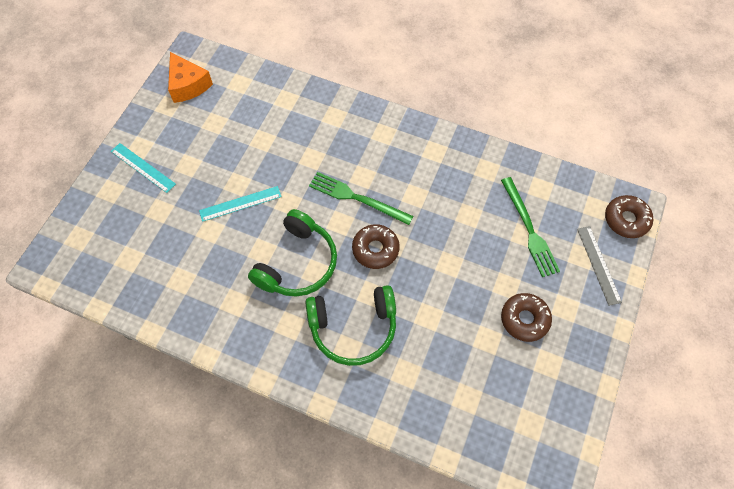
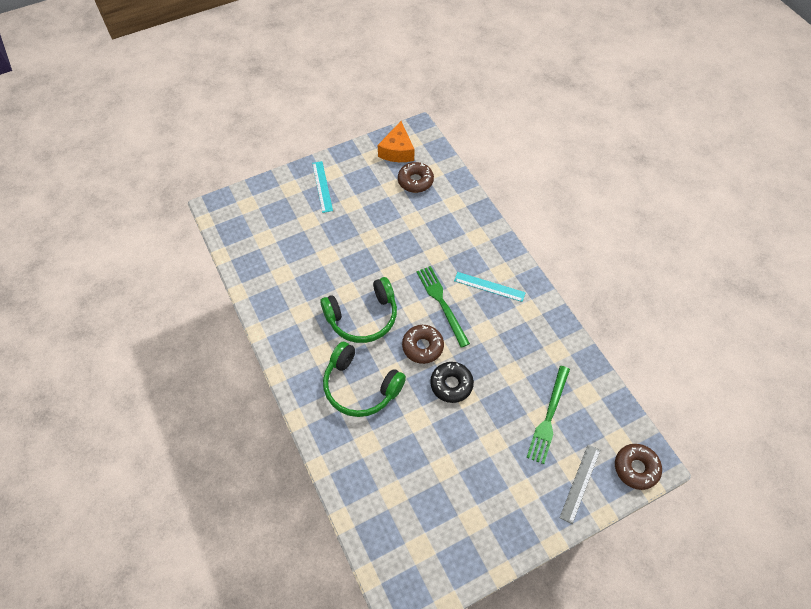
camera: 40 degrees right, 5 degrees down
(240, 203) = (361, 251): turquoise ruler -> turquoise ruler (489, 286)
(429, 264) = (451, 384): none -> black donut
(524, 319) = (484, 475): brown donut -> brown donut (415, 181)

